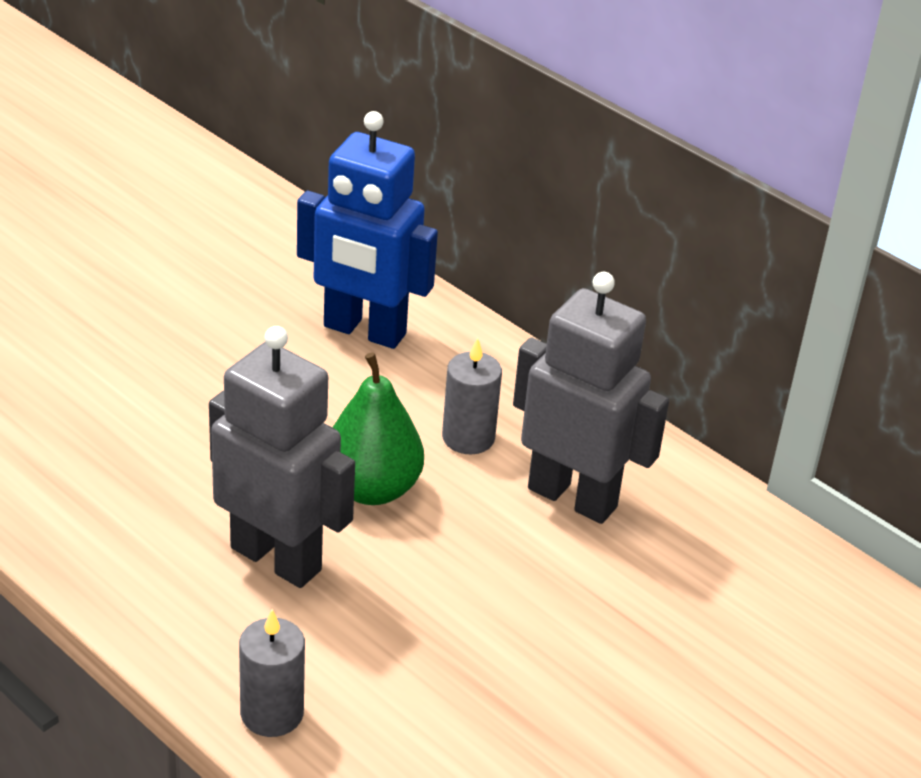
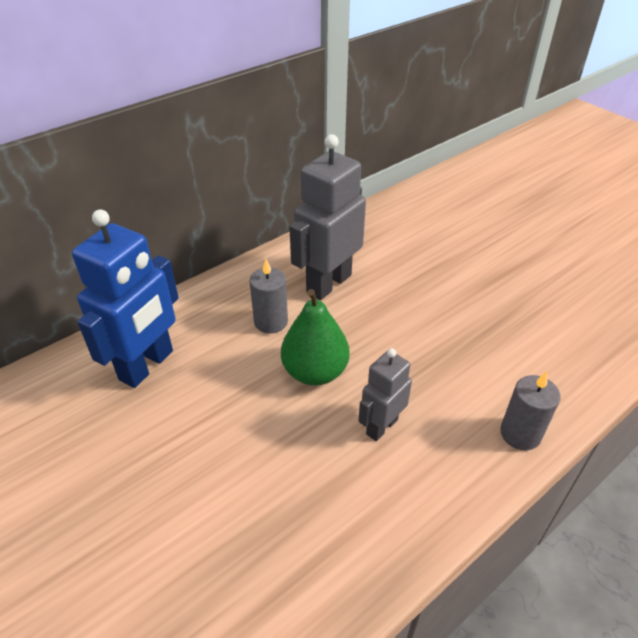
camera: 80 degrees left, 5 degrees up
(276, 558) = (381, 426): grey robot -> grey robot, size x0.57

